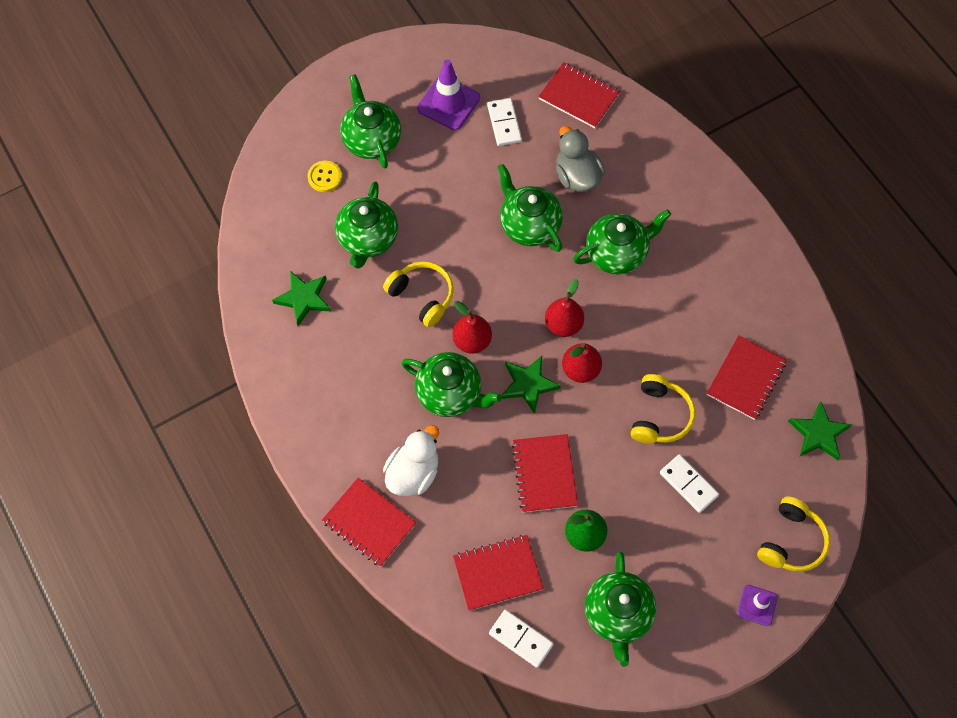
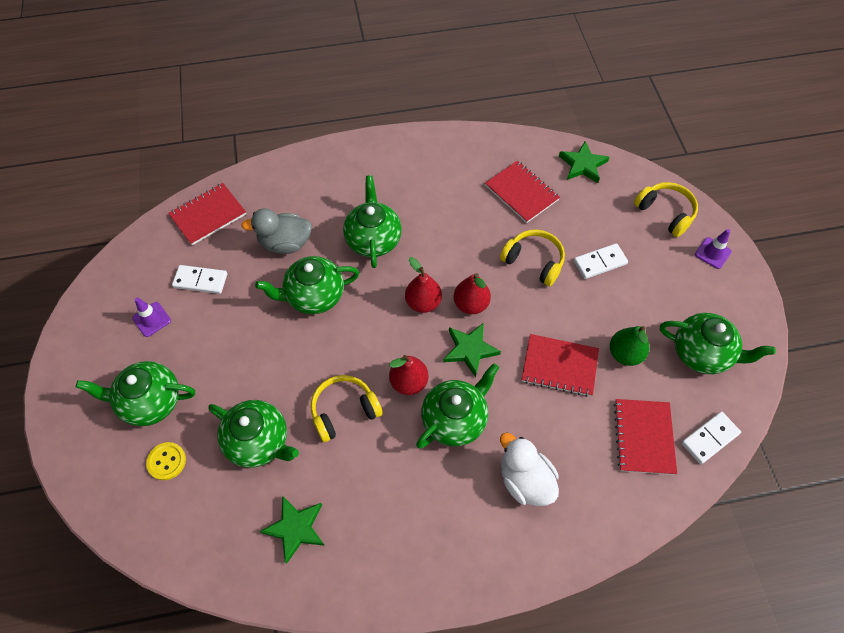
camera: 70 degrees left, 5 degrees down
(369, 523) = (564, 540): red notebook -> none
(448, 103) = (151, 319): purple traffic cone -> purple traffic cone, size x0.59

